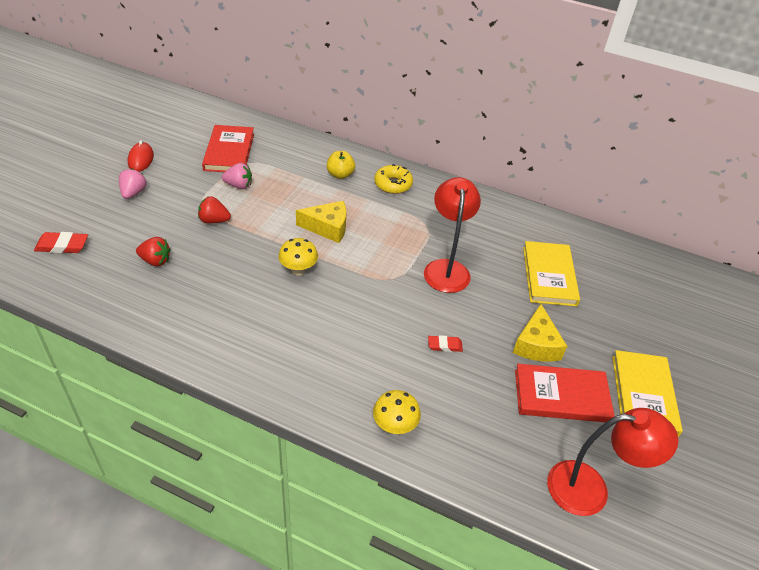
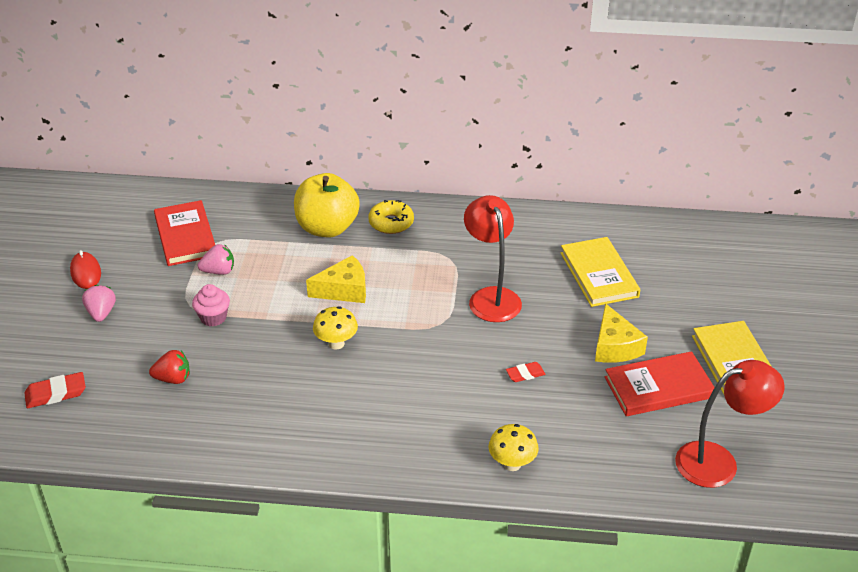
camera: 15 degrees left, 5 degrees down
(214, 220) = (213, 317): red strawberry -> pink cupcake
(340, 174) = (327, 228): yellow apple -> yellow apple, size x1.93

